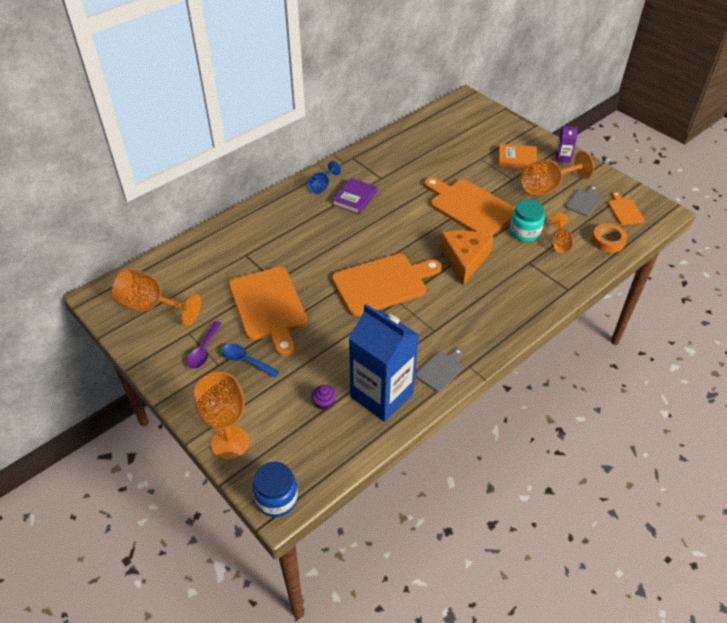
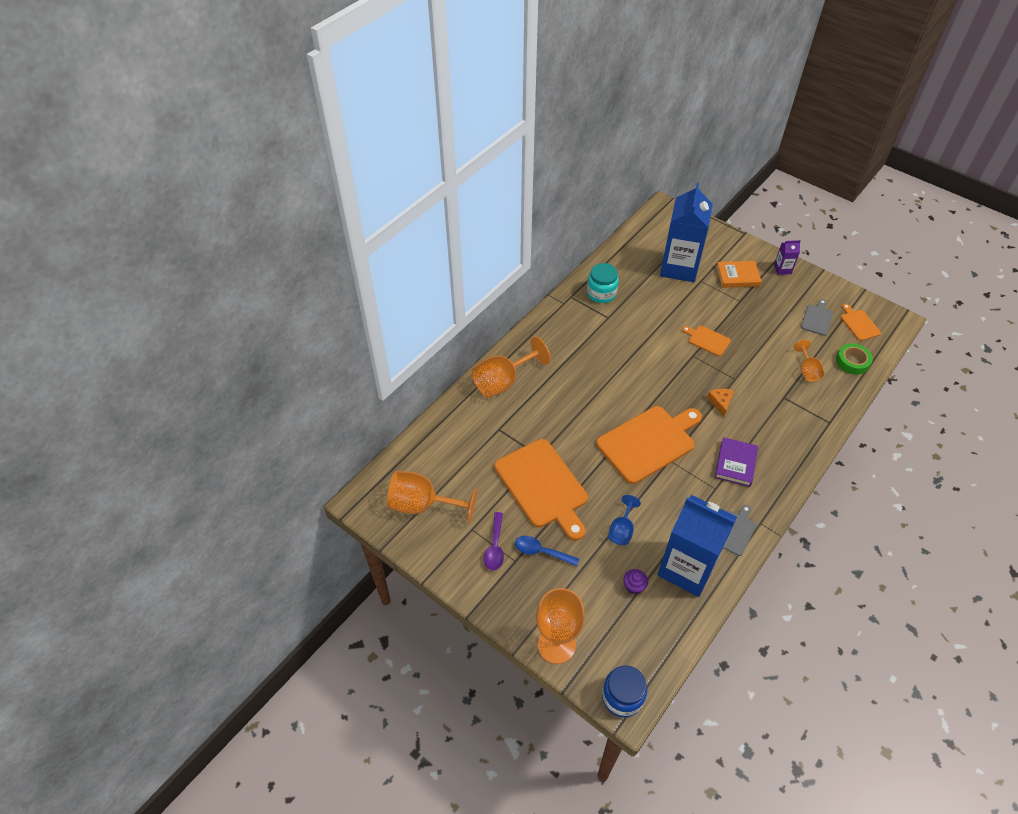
camera: 10 degrees left, 5 degrees up
(322, 187) = (550, 336): blue goblet -> blue goblet (622, 530)
(355, 198) = (589, 345): purple book -> purple book (735, 463)
(463, 146) = (679, 267): none -> blue carton
(464, 259) = (720, 402): orange cheese -> orange cheese, size x0.49
(469, 207) = (707, 340): orange cutting board -> orange cutting board, size x0.47
(524, 232) = (770, 362): turquoise jar -> turquoise jar (601, 293)
(546, 188) = (776, 307): orange goblet -> orange goblet (503, 381)
(608, 241) = (852, 361): orange tape -> green tape

